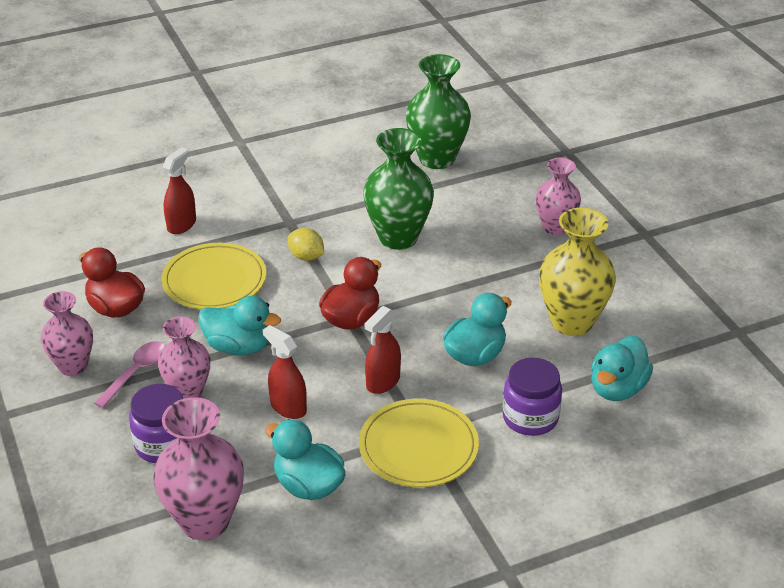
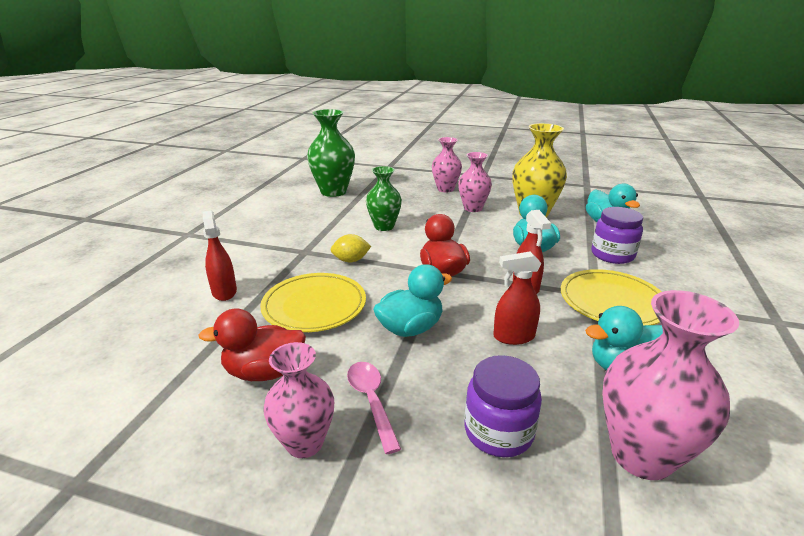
camera: 50 degrees left, 10 degrees down
(188, 392) = (437, 381): pink vase -> pink vase (473, 208)
(398, 237) = (384, 226): green vase -> green vase, size x0.65

